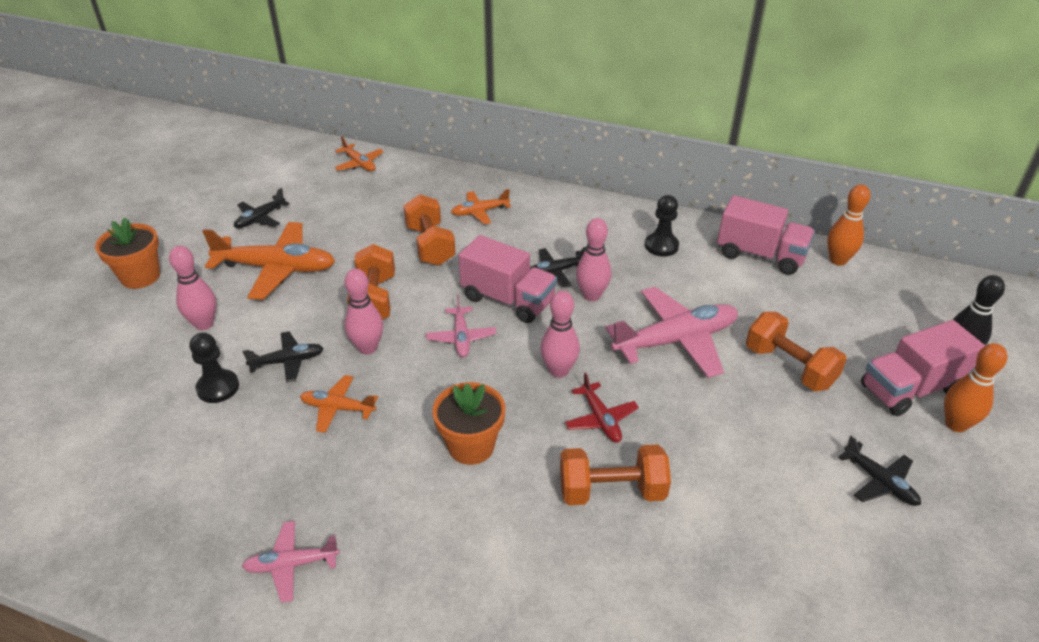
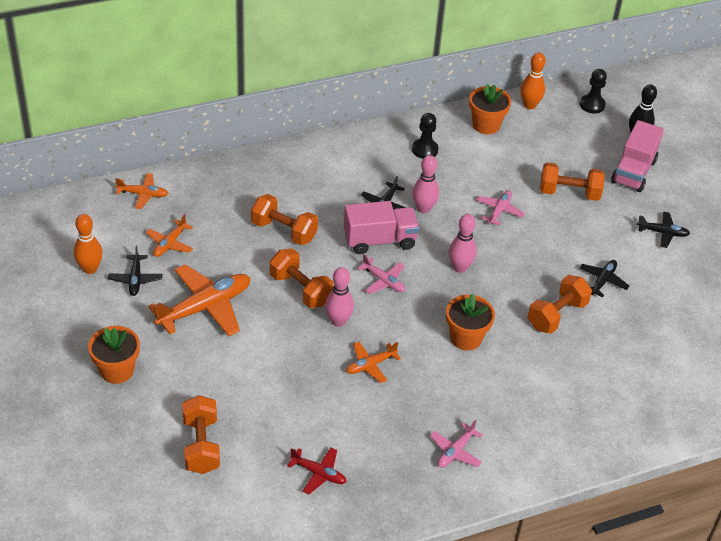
camera: 45 degrees left, 5 degrees up
(97, 379) = (201, 445): none -> orange dumbbell
(204, 324) = (214, 371): pink bowling pin -> none
(218, 387) = (285, 400): black pawn -> black pawn (592, 105)
(288, 361) = (303, 359): black plane -> black plane (602, 281)
(479, 212) = (283, 187): orange plane -> orange plane (170, 243)
(600, 419) = (511, 281): red plane -> red plane (319, 473)
(676, 340) = (499, 211): pink plane -> pink plane, size x0.52
(760, 255) = (486, 125): pink truck -> orange flower pot
(955, 424) = (668, 180): orange bowling pin -> orange bowling pin (90, 268)

